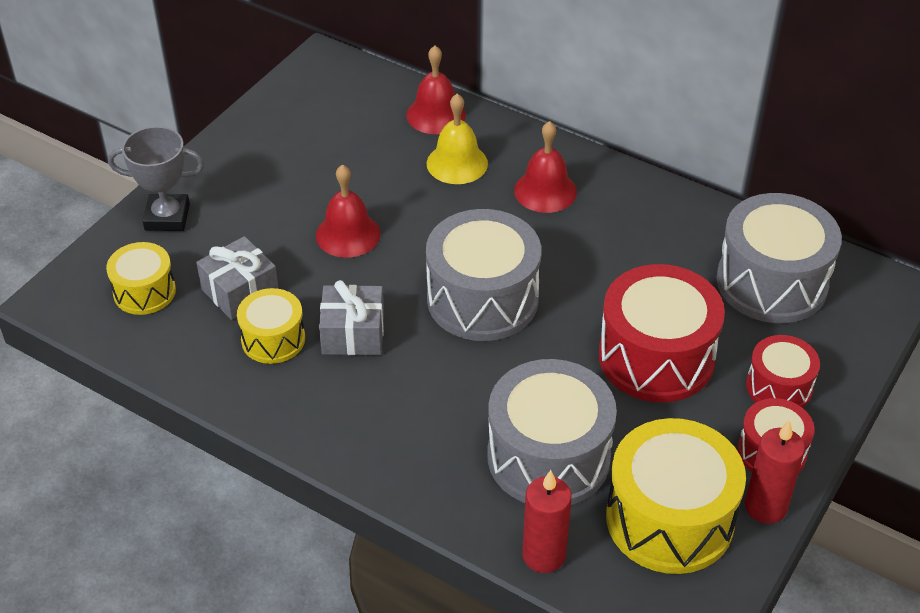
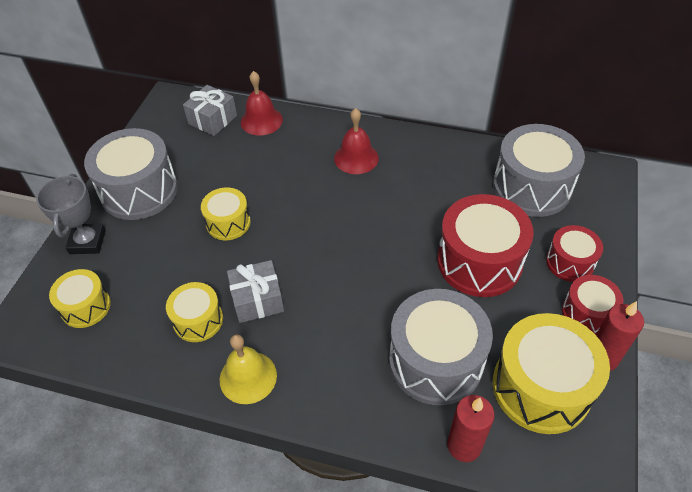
camera: 15 degrees left, 5 degrees up
(167, 217) = (87, 242): grey trophy -> grey trophy turned 75 degrees counterclockwise
(240, 291) = (161, 287): grey gift -> grey gift (212, 119)
(348, 234) = (228, 223): red bell -> yellow drum
(457, 163) = (288, 152): yellow bell -> yellow bell (248, 377)
(482, 299) = (342, 248): grey drum -> grey drum (139, 190)

